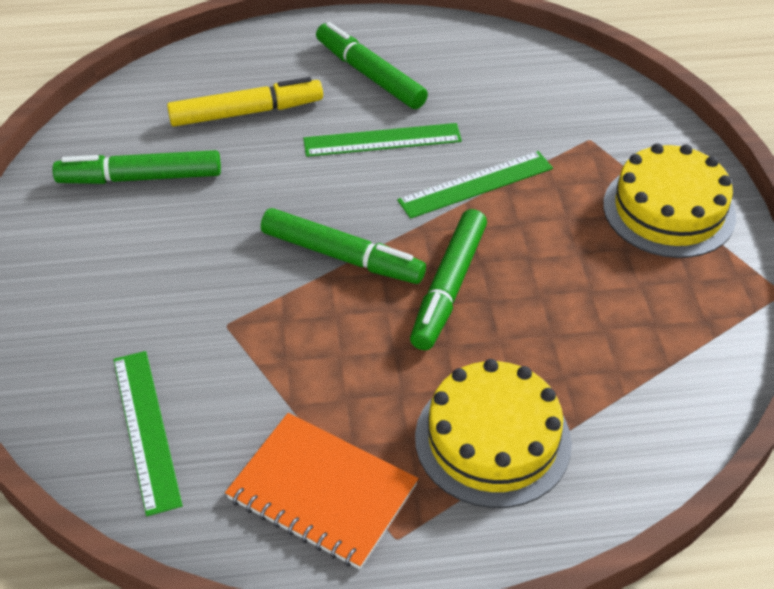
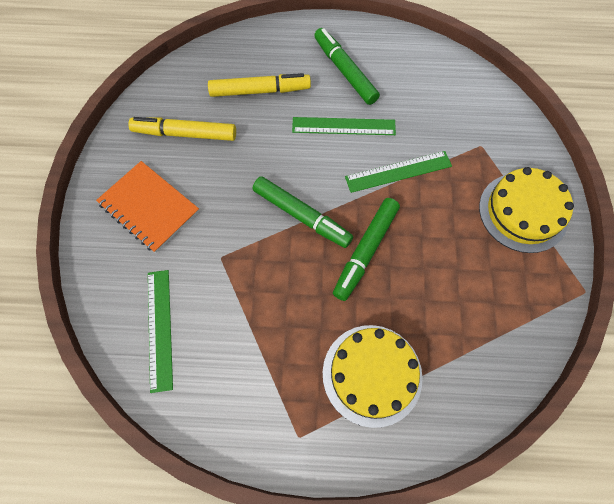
camera: 10 degrees right, 20 degrees up
(140, 178) = (185, 134): green marker -> yellow marker
(322, 492) = (259, 395): orange notebook -> orange notebook (149, 207)

